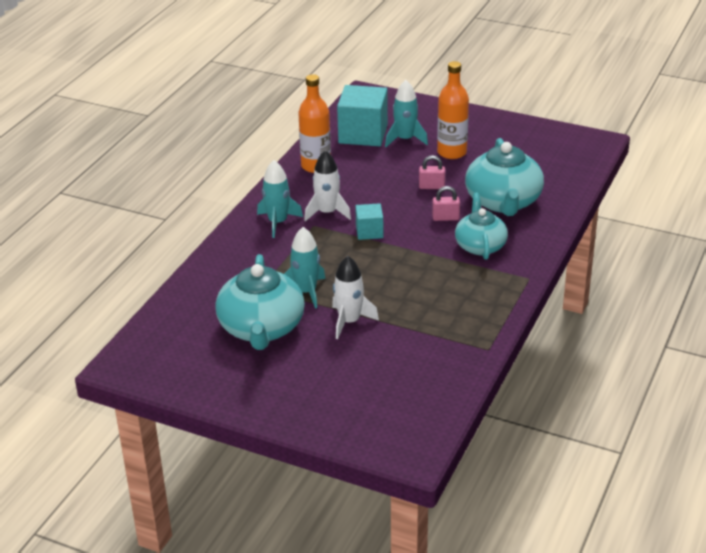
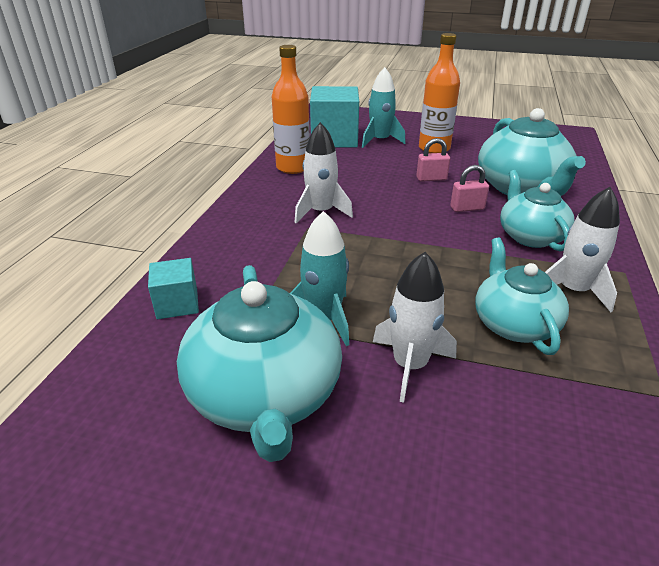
camera: 10 degrees left, 0 degrees up
(278, 222) = (261, 227): turquoise rocket -> none
(369, 232) = (382, 230): turquoise cube -> turquoise cube (177, 304)
(426, 304) = (513, 324): none -> turquoise teapot
(481, 287) = (572, 290): none -> white rocket

